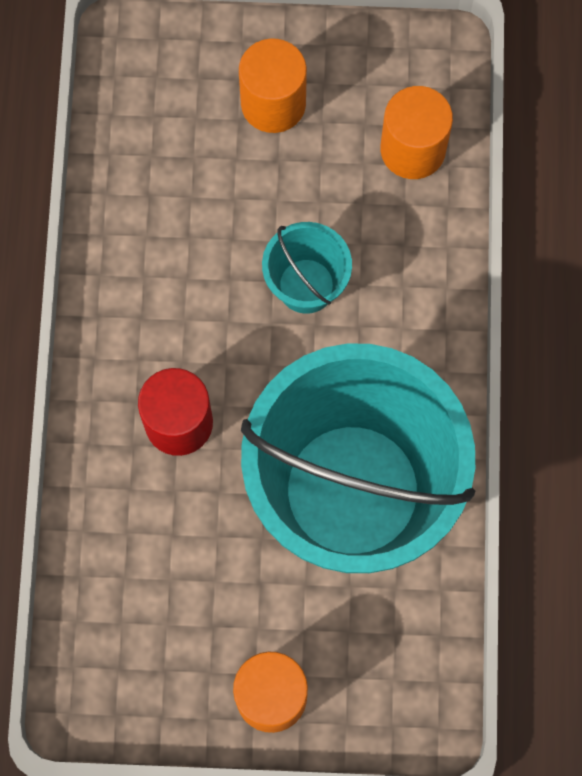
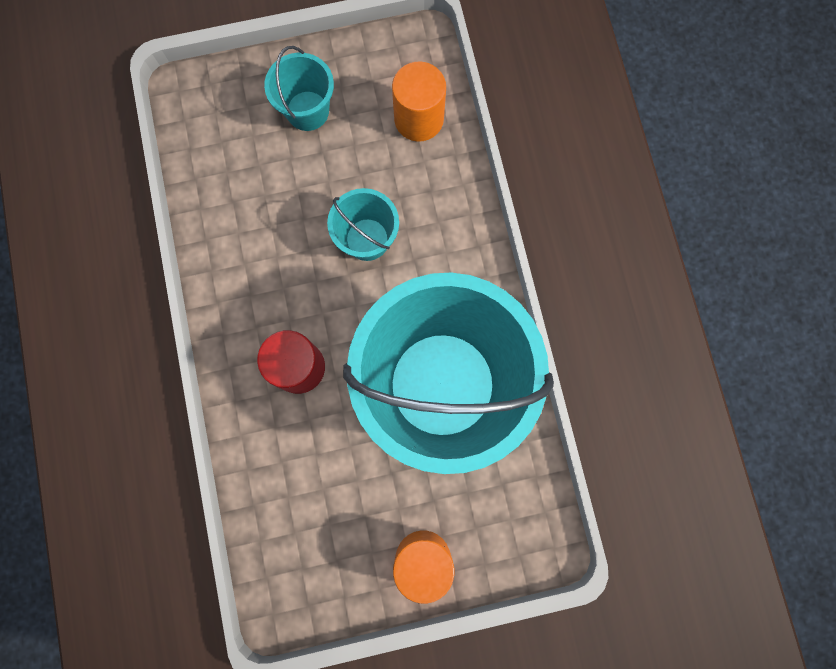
camera: 15 degrees left, 5 degrees up
(273, 103) = (307, 111): orange cylinder -> turquoise bucket

